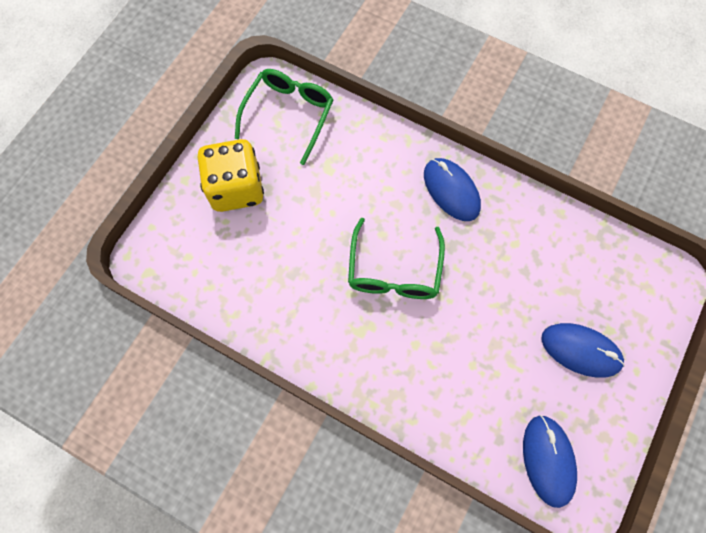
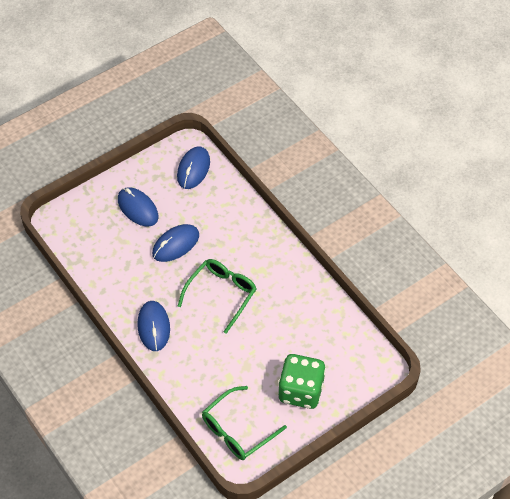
camera: 155 degrees left, 15 degrees down
(236, 188) = (301, 391): yellow dice -> green dice
(494, 317) = (176, 244): none -> blue mouse

